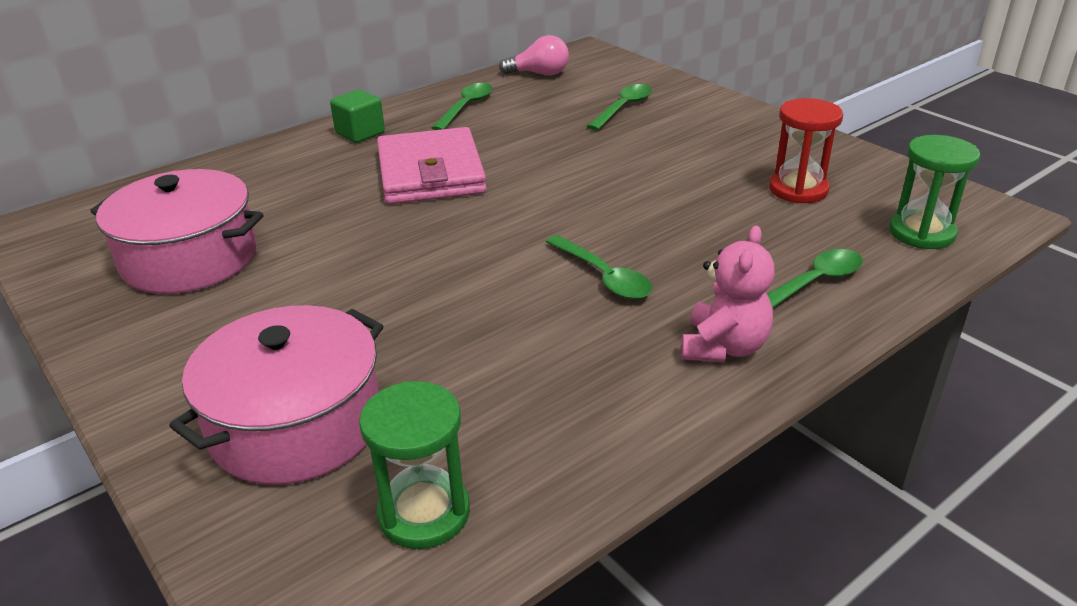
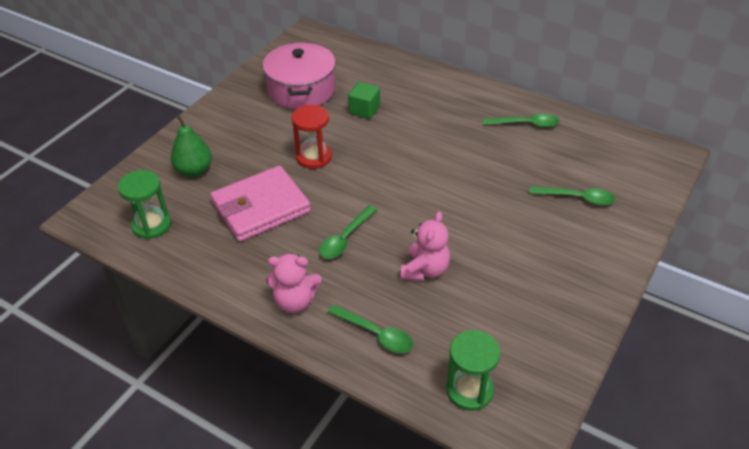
camera: 70 degrees right, 10 degrees up
(296, 424) = (194, 170): pink pot -> green pear
(360, 133) = (461, 94): green cube -> green cube (364, 110)
(430, 173) = (427, 138): pink wallet -> pink wallet (261, 207)
(539, 74) = (607, 142): pink light bulb -> none
(701, 224) = (425, 270): none -> pink teddy bear
(798, 189) = (500, 314): red hourglass -> red hourglass (314, 157)

